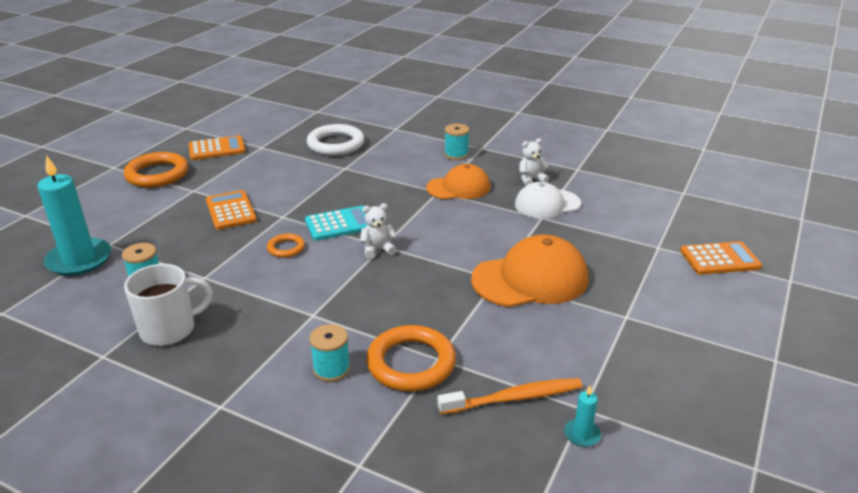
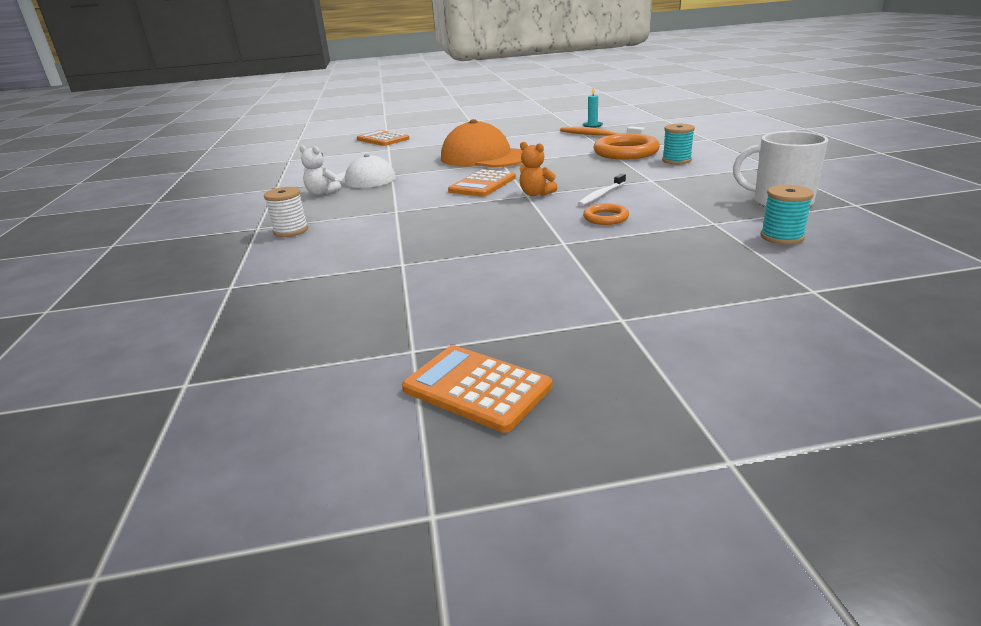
camera: 125 degrees left, 5 degrees down
(79, 260) = (868, 286): turquoise candle -> none
(157, 174) = (648, 382): orange ring -> none
(231, 211) = (609, 269): orange calculator -> orange calculator (483, 184)
(326, 272) = (601, 195): none -> white toothbrush
(336, 144) = (332, 299): white ring -> none
(339, 224) = (526, 218): turquoise calculator -> none
(378, 249) = (536, 194): white teddy bear -> orange teddy bear
(456, 154) = (291, 231): turquoise spool -> white spool
(459, 187) = (375, 207): orange cap -> none

